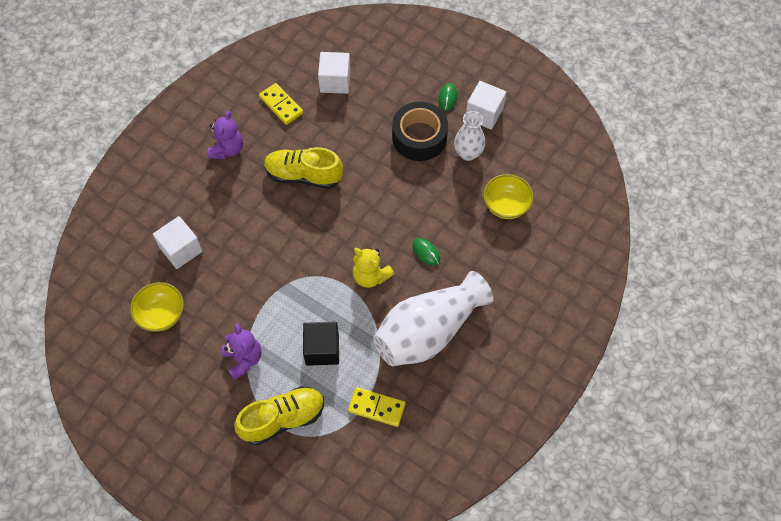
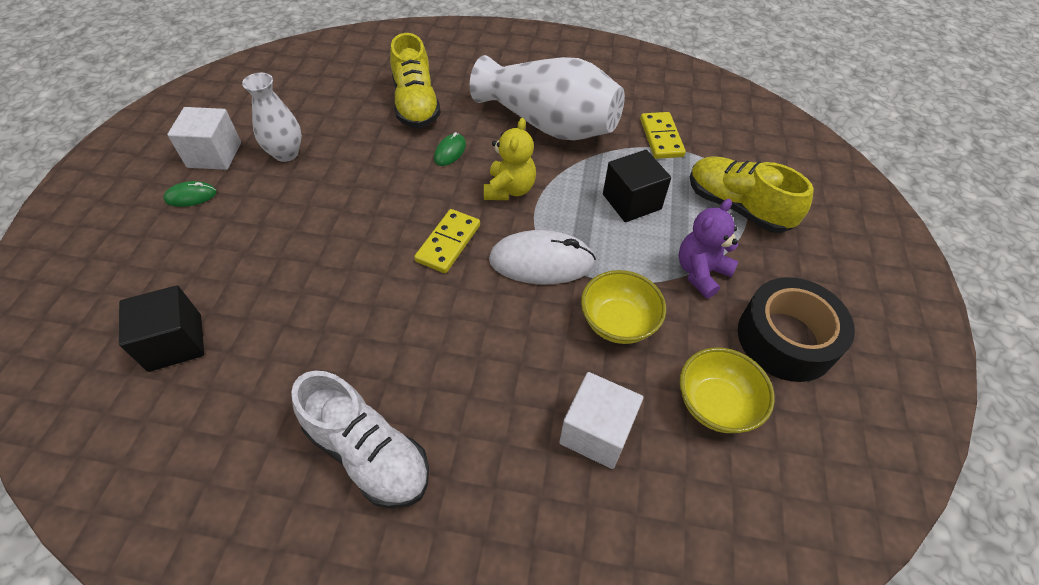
camera: 115 degrees left, 10 degrees down
(227, 149) = (368, 453): purple teddy bear -> white shoe
(281, 105) = (244, 406): yellow domino -> yellow domino (448, 243)
(300, 270) = (541, 261): none -> white mouse
(303, 175) = (383, 315): yellow shoe -> yellow shoe (416, 104)
(335, 81) = (175, 342): white cube -> black cube
(419, 137) = (271, 206): black tape -> black tape (786, 339)
(506, 205) = (355, 106): yellow bowl -> yellow bowl (618, 322)

